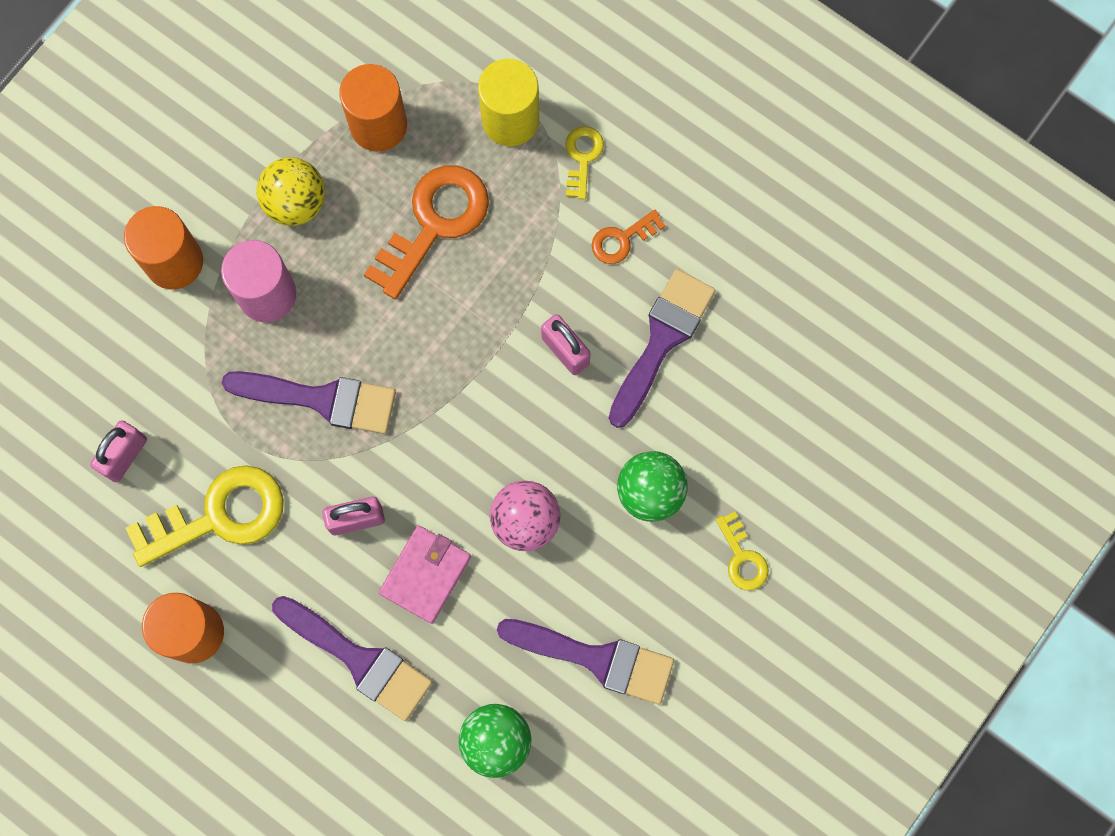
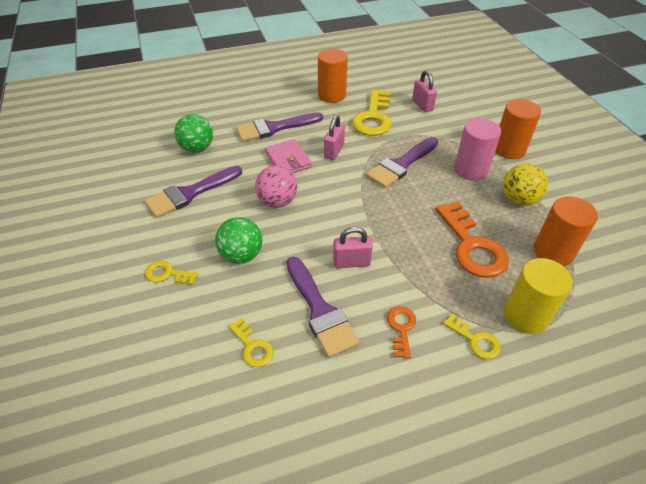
camera: 125 degrees right, 30 degrees down
(758, 378) = (252, 347): none -> yellow key

